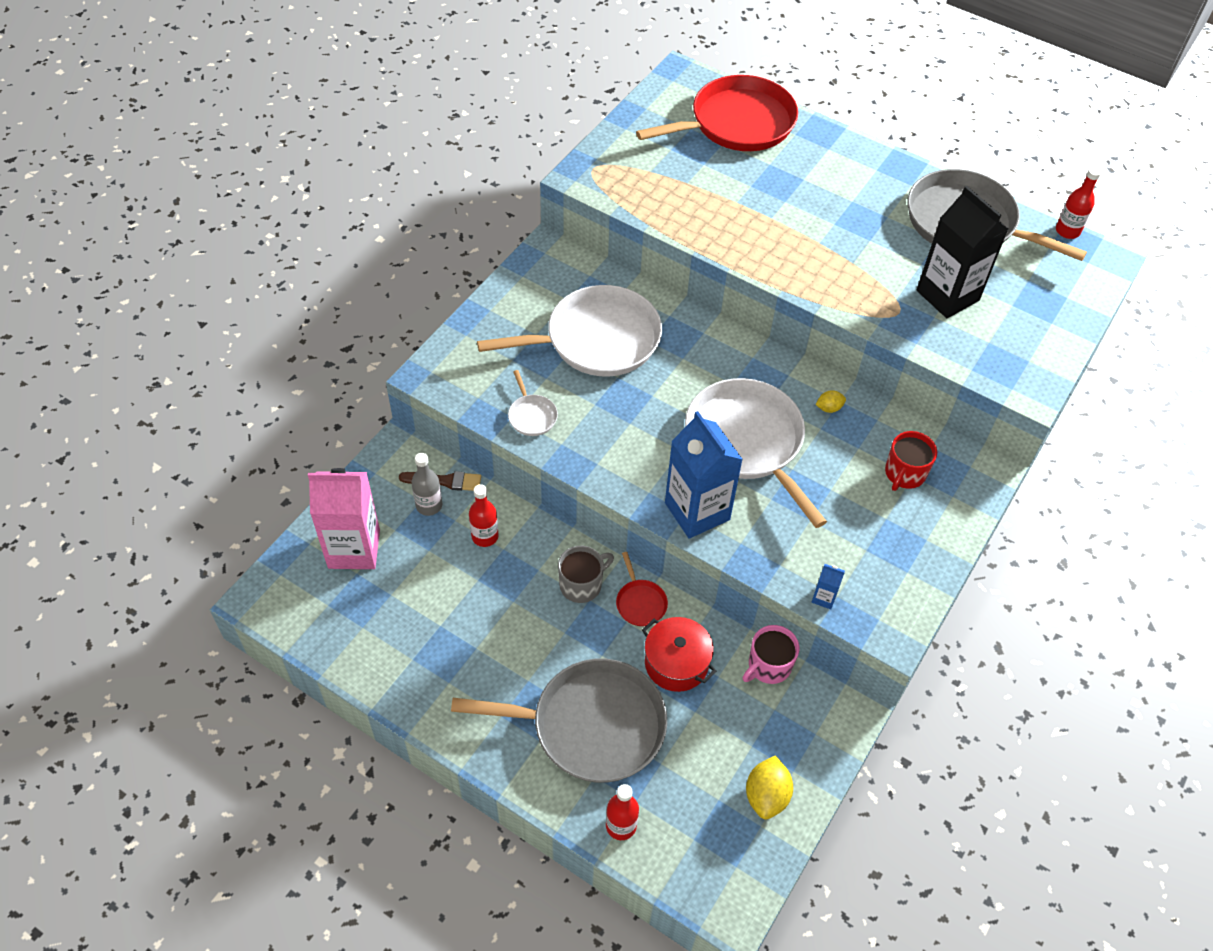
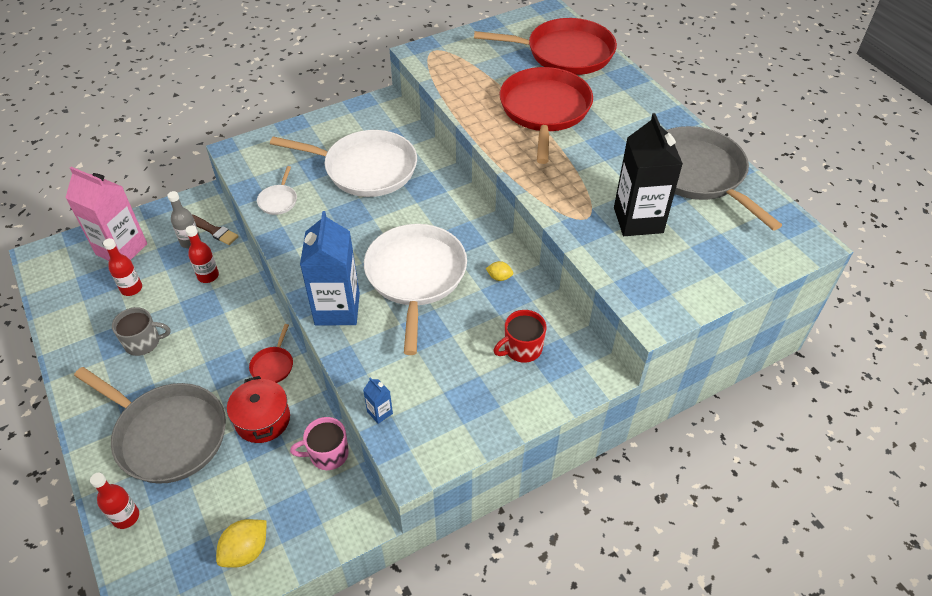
camera: 30 degrees right, 5 degrees down
(582, 584) = (244, 335): grey mug -> grey mug (143, 342)
(769, 202) = (544, 110): none -> red pan
(1067, 231) = (787, 209): red bottle -> red bottle (131, 288)

